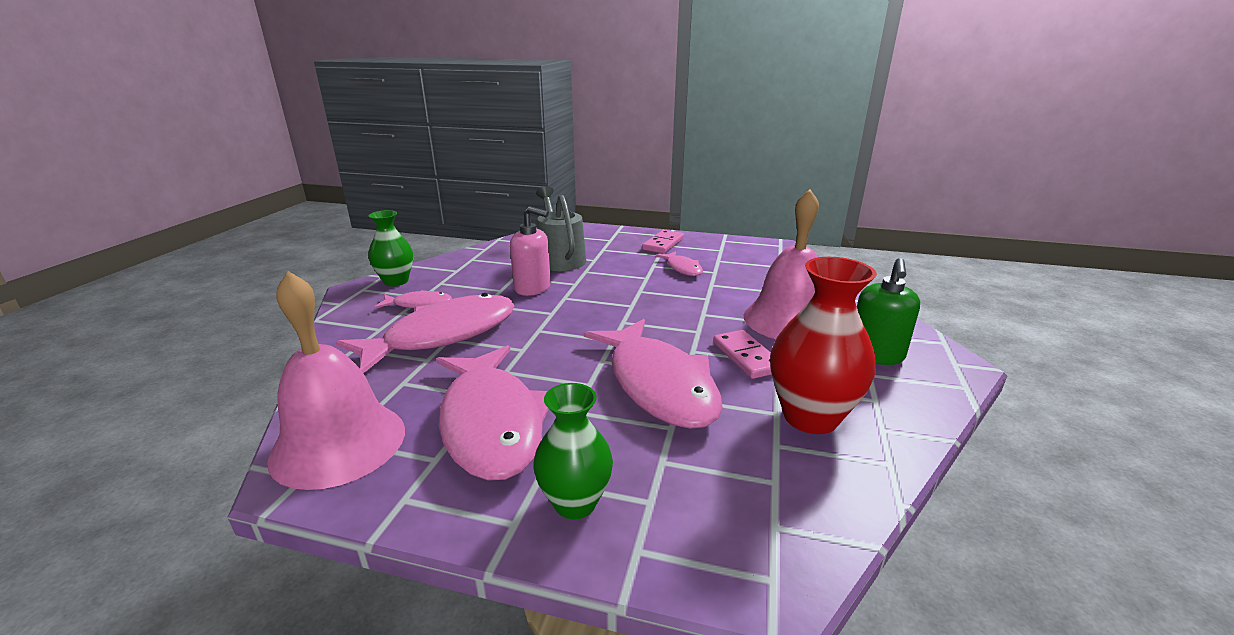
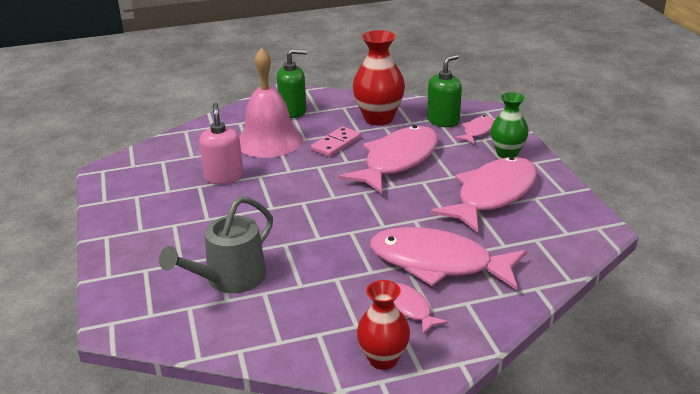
camera: 120 degrees left, 5 degrees up
(339, 443) = (569, 232): pink bell -> none
(396, 281) = (383, 359): green vase -> red vase
(533, 288) = (315, 262): pink soap dispenser -> pink soap dispenser (224, 177)
(663, 244) = (139, 231): pink domino -> none
(682, 268) = (203, 202): pink fish -> pink fish (477, 131)
(759, 486) = (443, 121): none -> green soap dispenser

